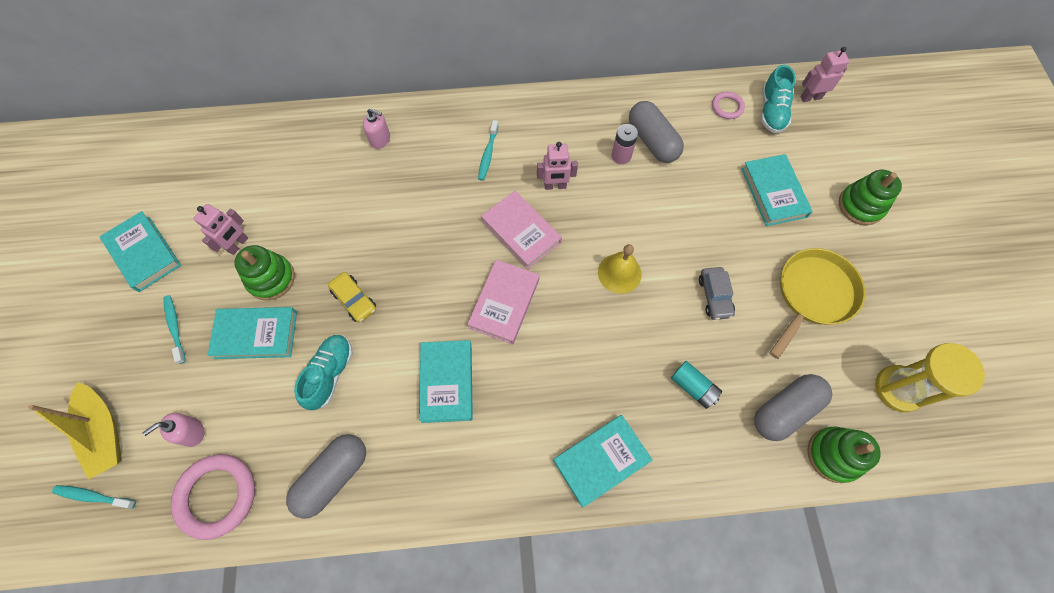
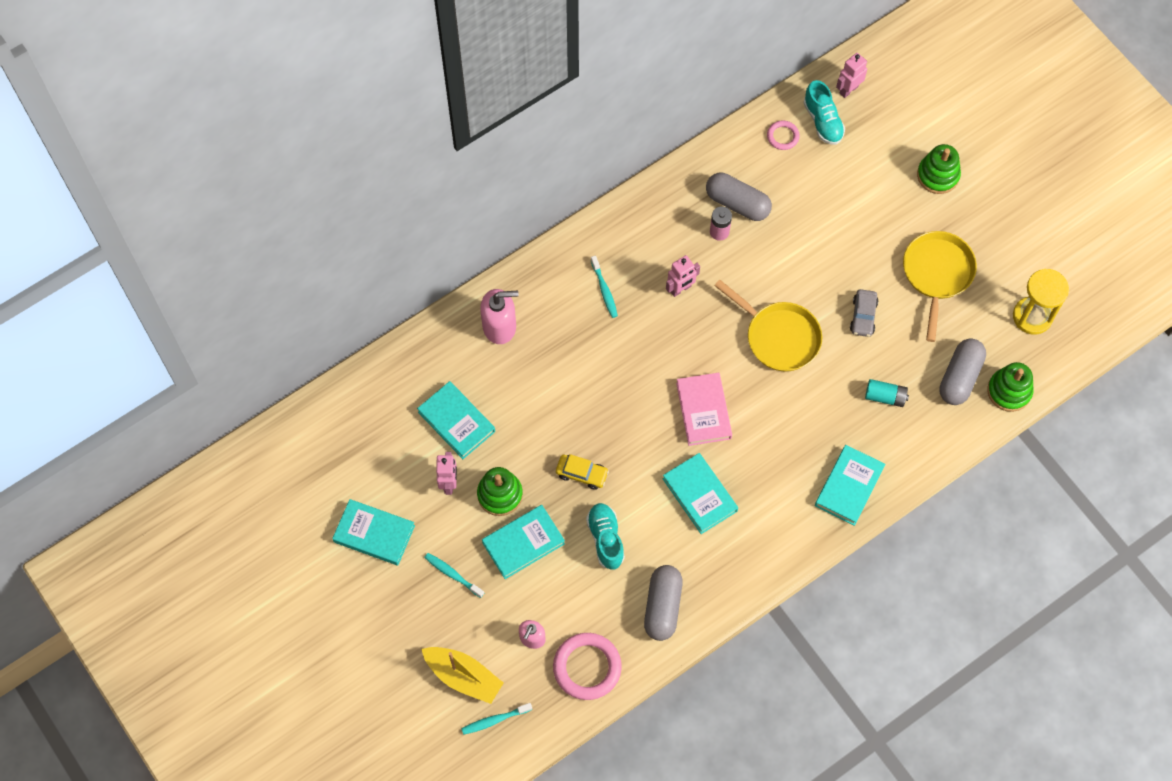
camera: 30 degrees left, 0 degrees up
(380, 139) = (499, 326): pink soap dispenser -> pink soap dispenser, size x1.66
(521, 232) = (678, 344): pink book -> none
(619, 273) = (779, 337): yellow bell -> yellow pan
(714, 296) = (863, 316): grey car -> grey car turned 45 degrees clockwise
(773, 192) = (863, 200): turquoise book -> turquoise book (456, 422)

